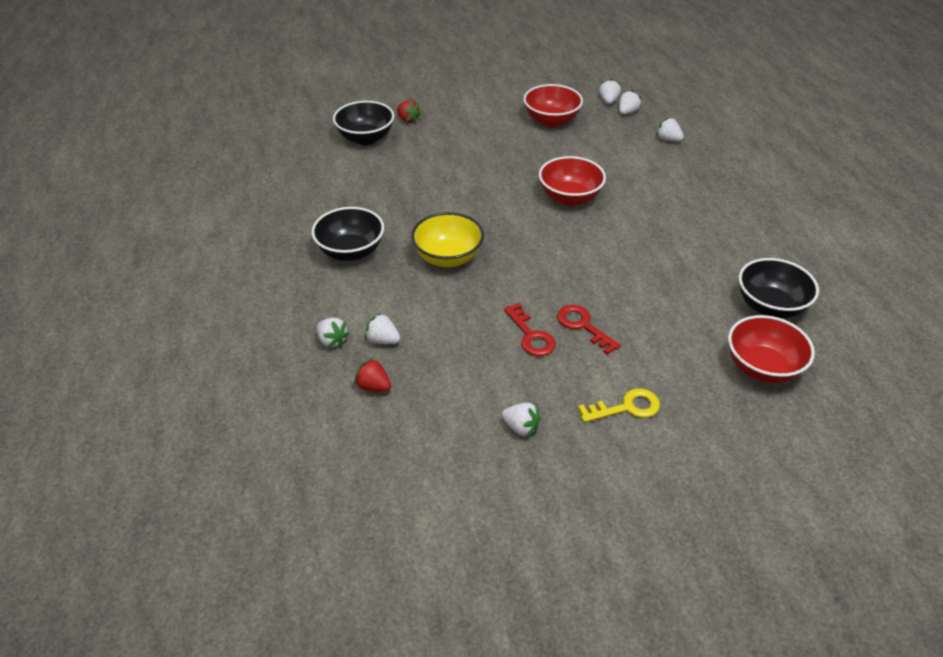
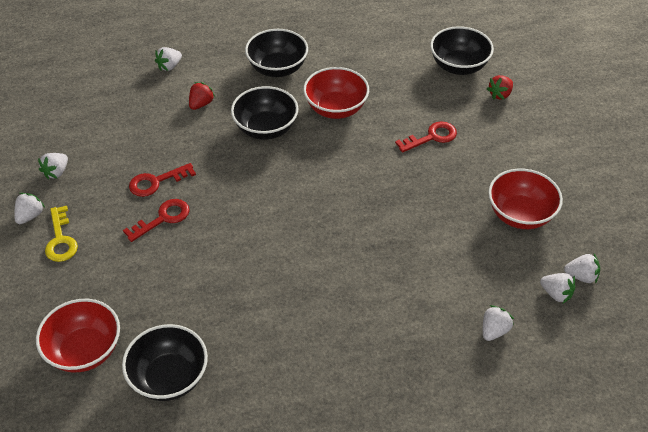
camera: 90 degrees right, 5 degrees up
(373, 386) = (117, 91): red strawberry -> red strawberry (201, 104)
(383, 340) = (165, 93): white strawberry -> white strawberry (30, 216)
(448, 257) = (266, 129): yellow bowl -> black bowl
(462, 157) = (432, 137): none -> red key
(569, 198) = (362, 222): red bowl -> red bowl (336, 108)

